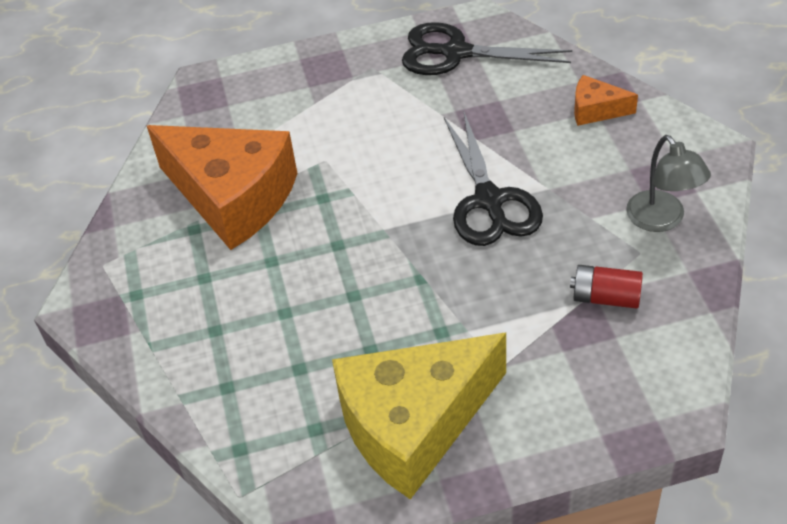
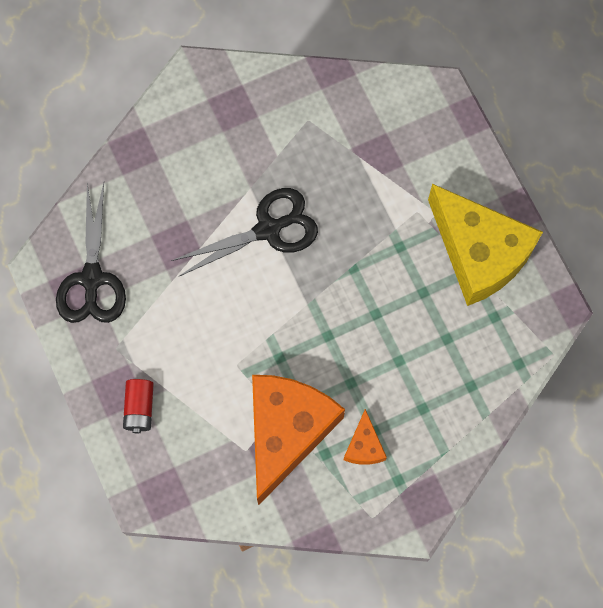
camera: 105 degrees left, 25 degrees up
(596, 110) = (158, 159): orange cheese -> orange cheese (364, 446)
(605, 297) = (353, 141): red battery -> red battery (139, 408)
(662, 220) = (274, 107): grey lamp -> none

